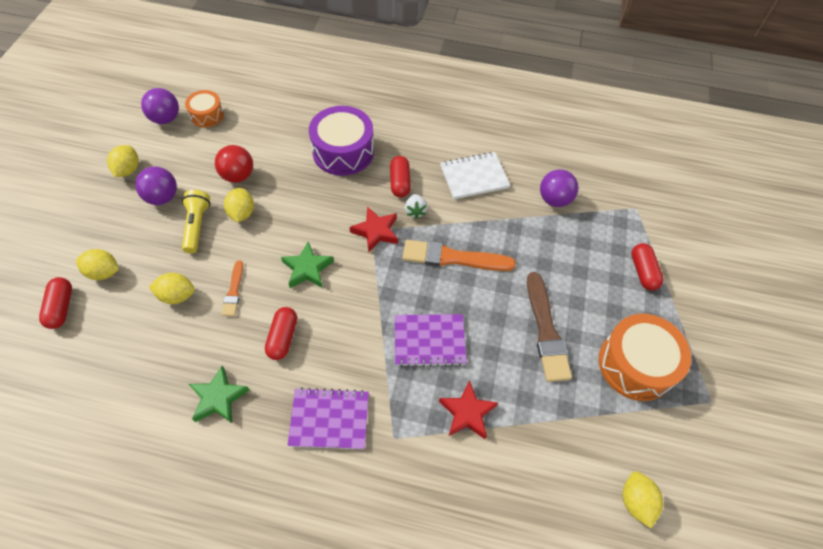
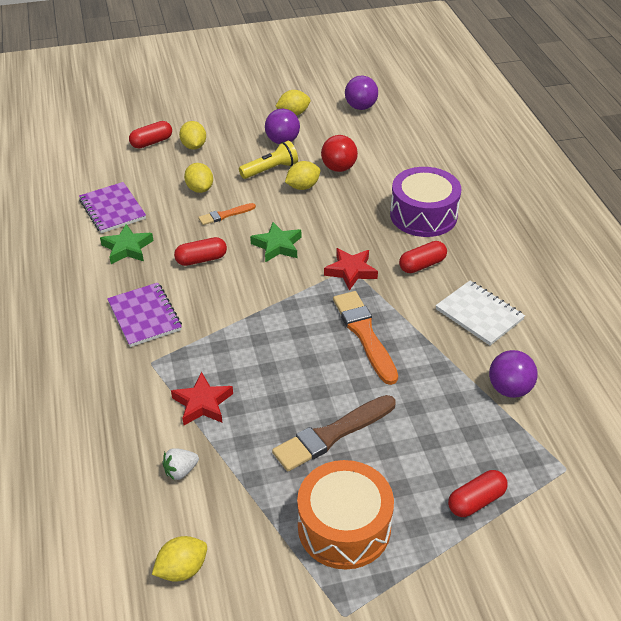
camera: 65 degrees right, 15 degrees down
(207, 115) = (386, 124): orange drum -> none
(415, 211) = (397, 288): white strawberry -> white strawberry (181, 471)
(429, 341) = (259, 351): purple notebook -> purple notebook (112, 209)

